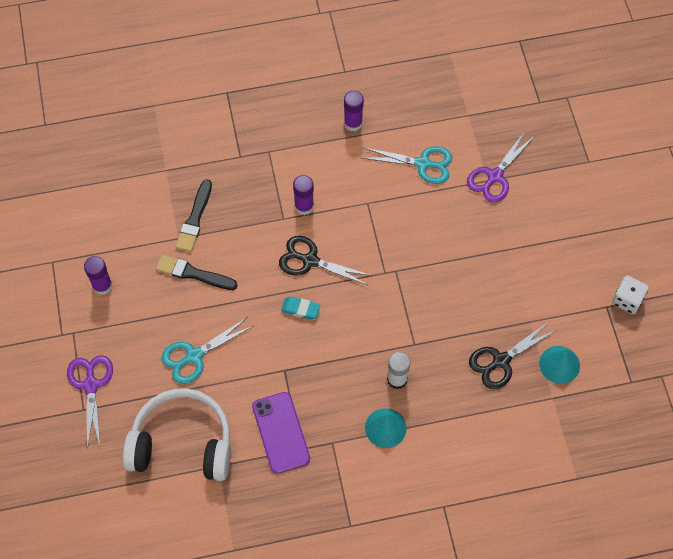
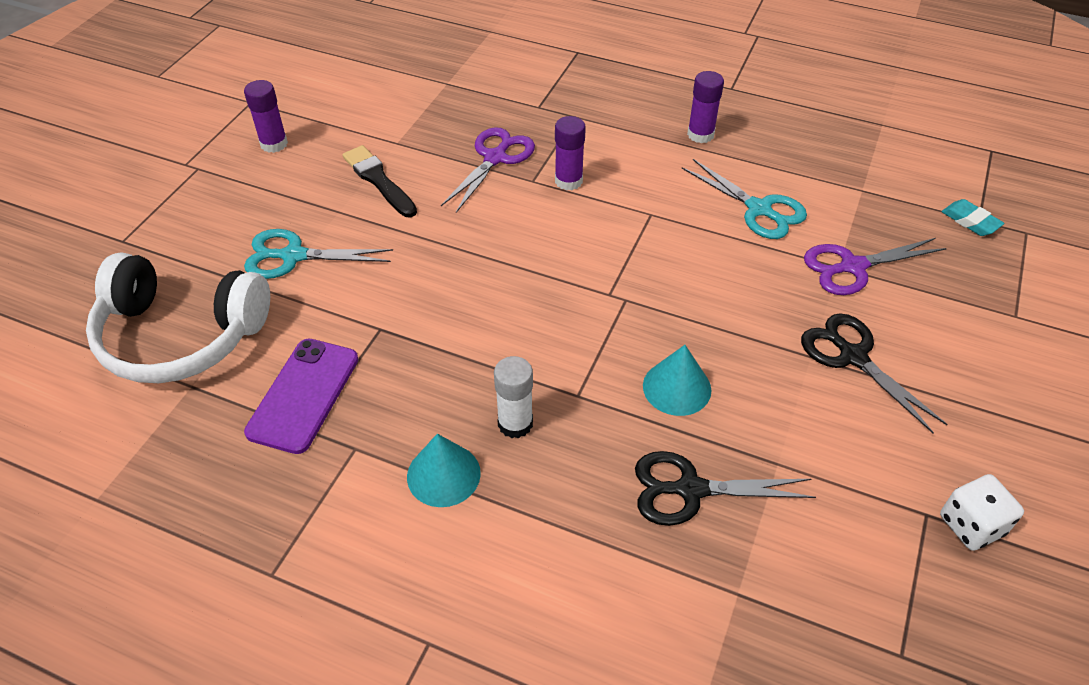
camera: 35 degrees right, 15 degrees down
(91, 385) = (157, 223): purple scissors -> purple scissors (495, 158)
(182, 443) = (180, 336): white headphones -> white headphones turned 150 degrees clockwise
(194, 219) = (432, 135): black brush -> none
(300, 309) = (464, 276): turquoise eraser -> turquoise eraser (970, 221)
(310, 260) = (525, 234): black scissors -> black scissors (853, 356)
(559, 364) = (785, 550): turquoise cone -> turquoise cone (677, 387)

